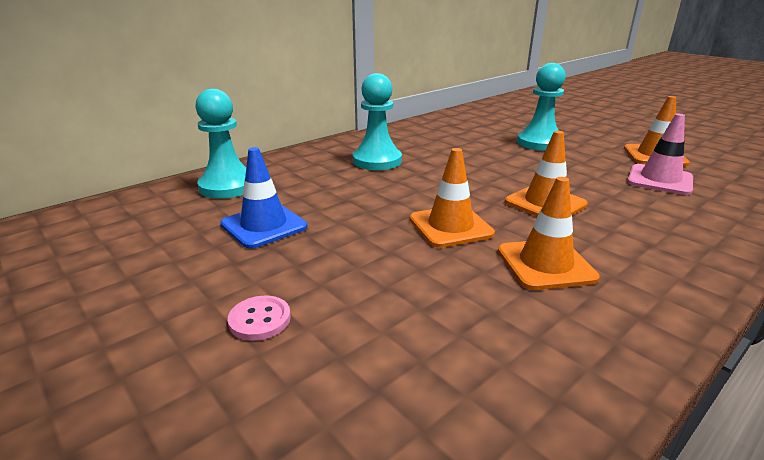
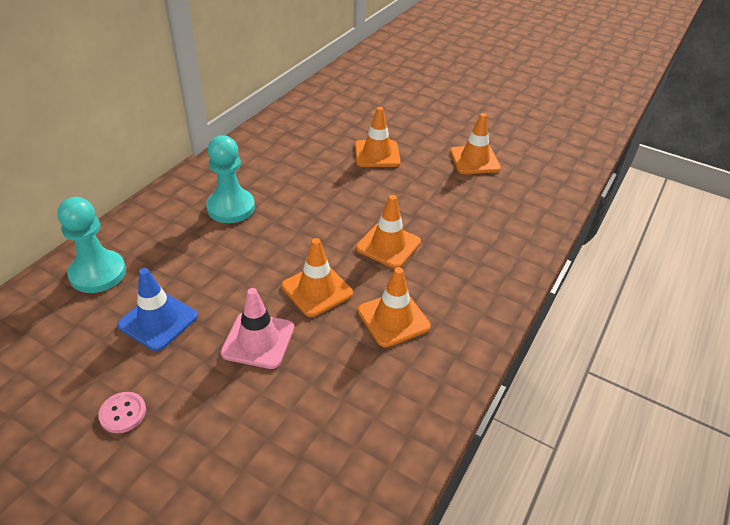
camera: 20 degrees left, 15 degrees up
(260, 319) = (199, 421): pink button -> pink button (123, 413)
(539, 143) = (377, 154): turquoise pawn -> orange traffic cone
(659, 180) = (476, 196): pink traffic cone -> pink traffic cone (258, 340)

